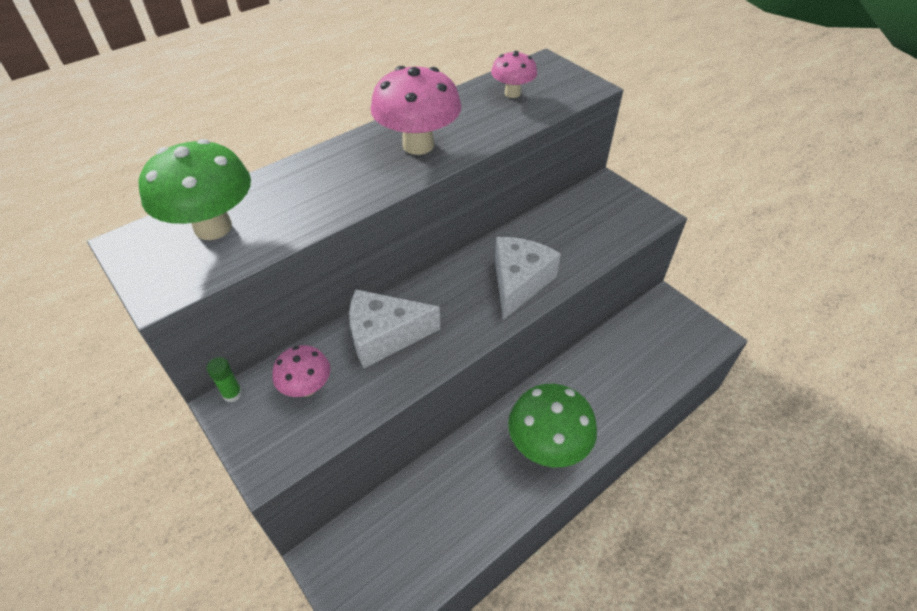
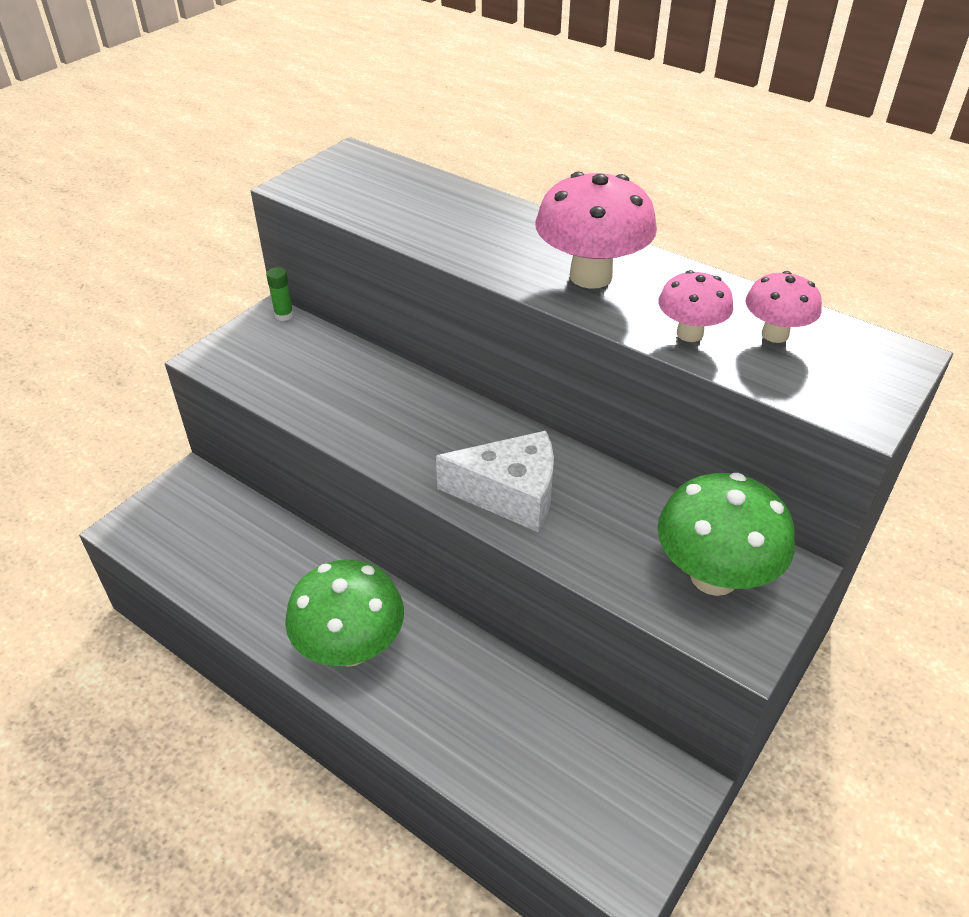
camera: 75 degrees right, 5 degrees down
(213, 227) = (386, 186): green mushroom -> green mushroom (713, 576)
(307, 387) = (300, 358): pink mushroom -> pink mushroom (689, 333)
(385, 336) = (382, 394): white cheese -> none

